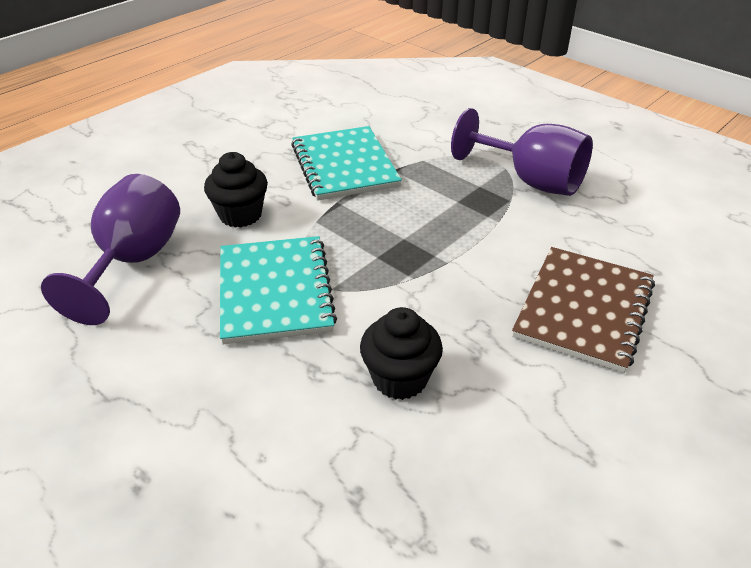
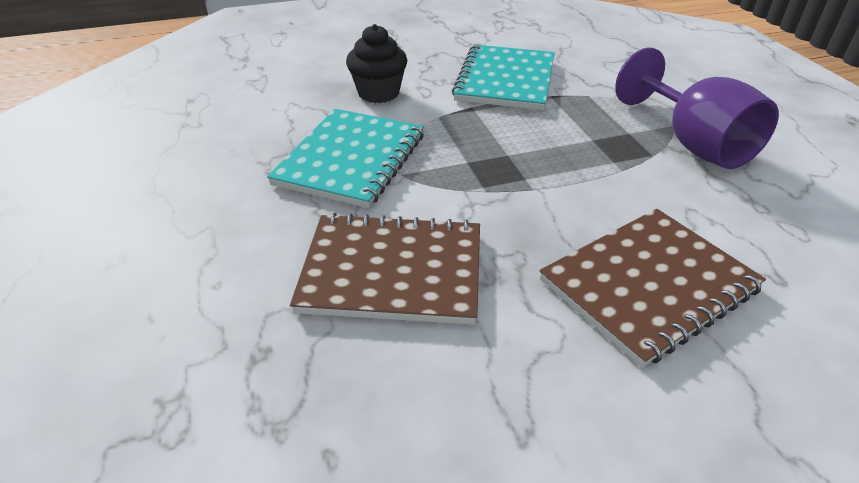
camera: 30 degrees right, 0 degrees up
(133, 262) = (265, 102): purple goblet -> none
(400, 378) = (392, 271): black cupcake -> brown notebook

